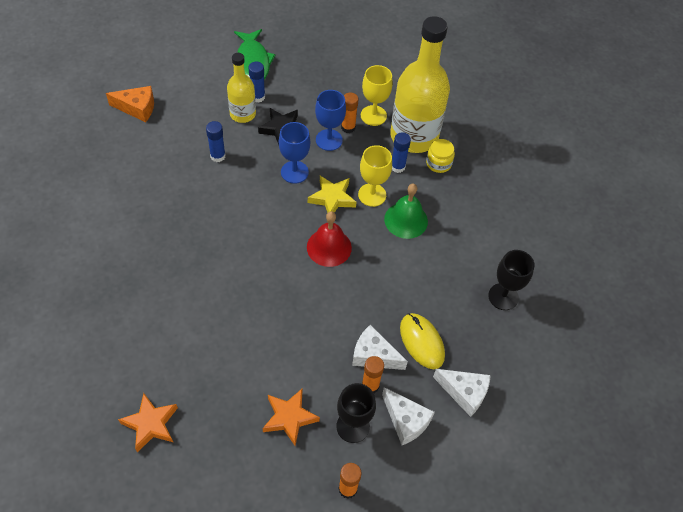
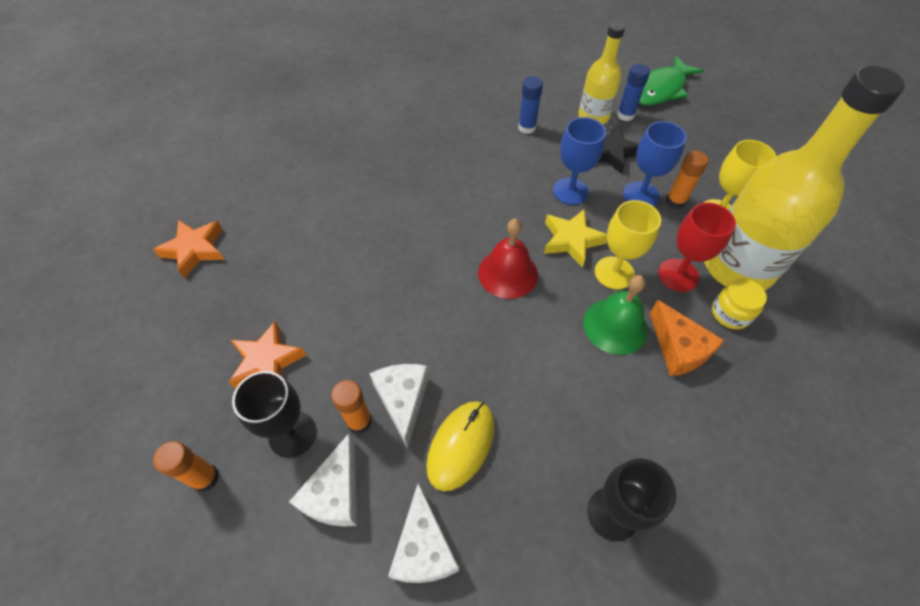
camera: 60 degrees right, 0 degrees up
(137, 108) = (519, 53): orange cheese -> orange cheese (678, 348)
(397, 167) = (678, 275): blue glue stick -> red goblet

